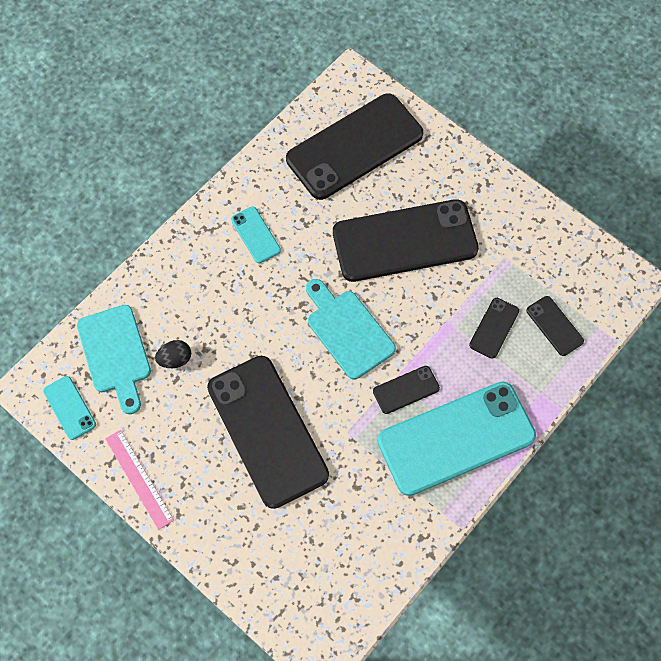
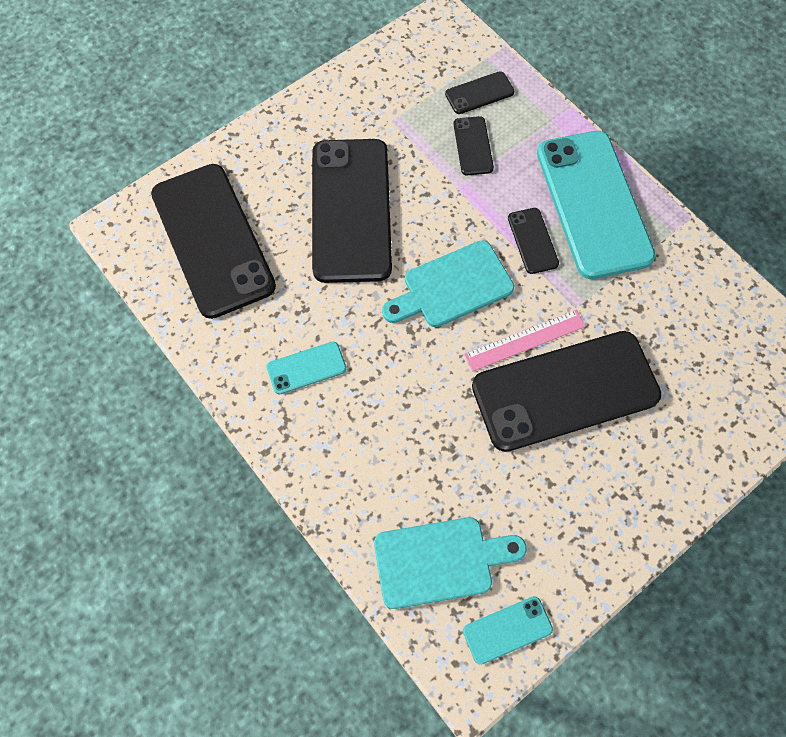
camera: 80 degrees left, 0 degrees up
(139, 478) = (611, 548): pink ruler -> pink ruler (525, 340)
(175, 359) = (459, 486): black egg -> none
(494, 328) = (473, 146): black phone -> black phone turned 45 degrees clockwise

